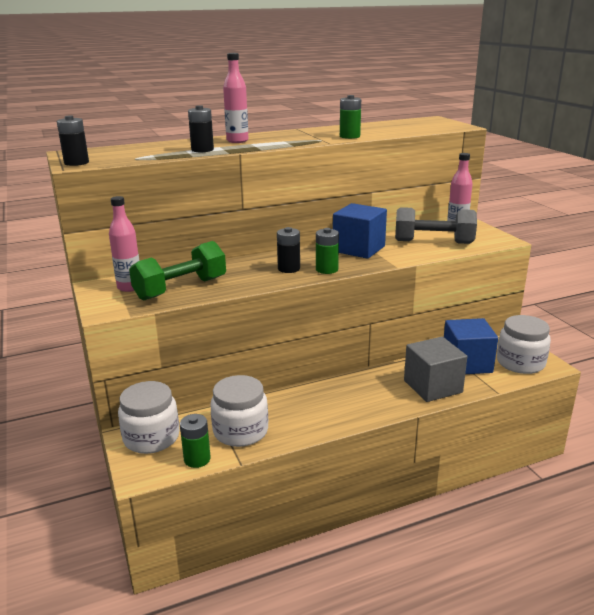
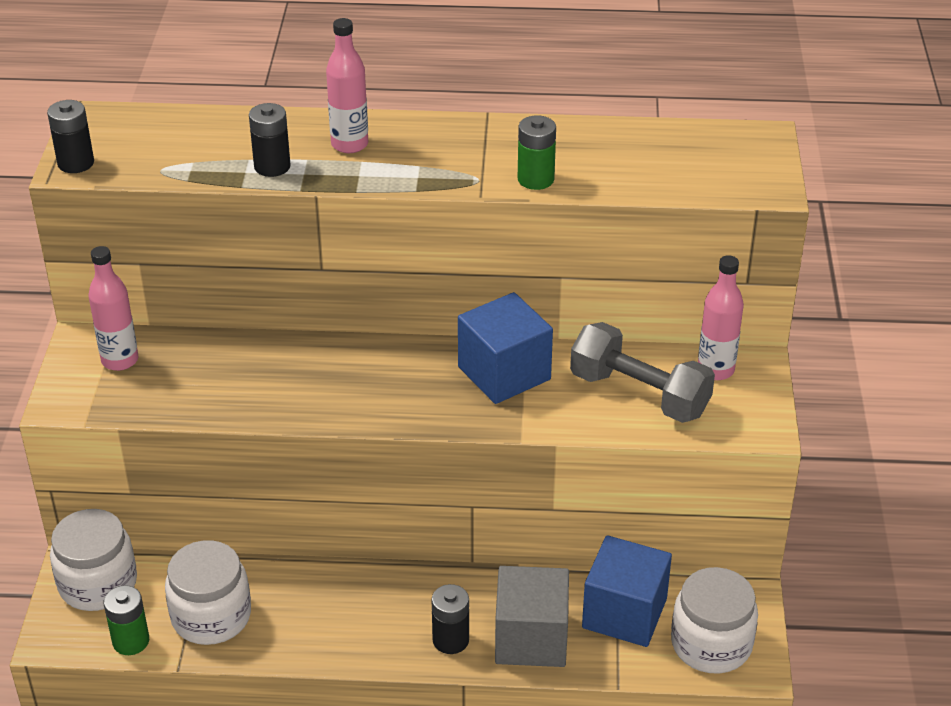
camera: 25 degrees right, 15 degrees up
(181, 288) = (182, 387): green dumbbell -> none
(289, 269) = (359, 390): black battery -> black battery (450, 640)
(327, 269) = (411, 411): green battery -> none

